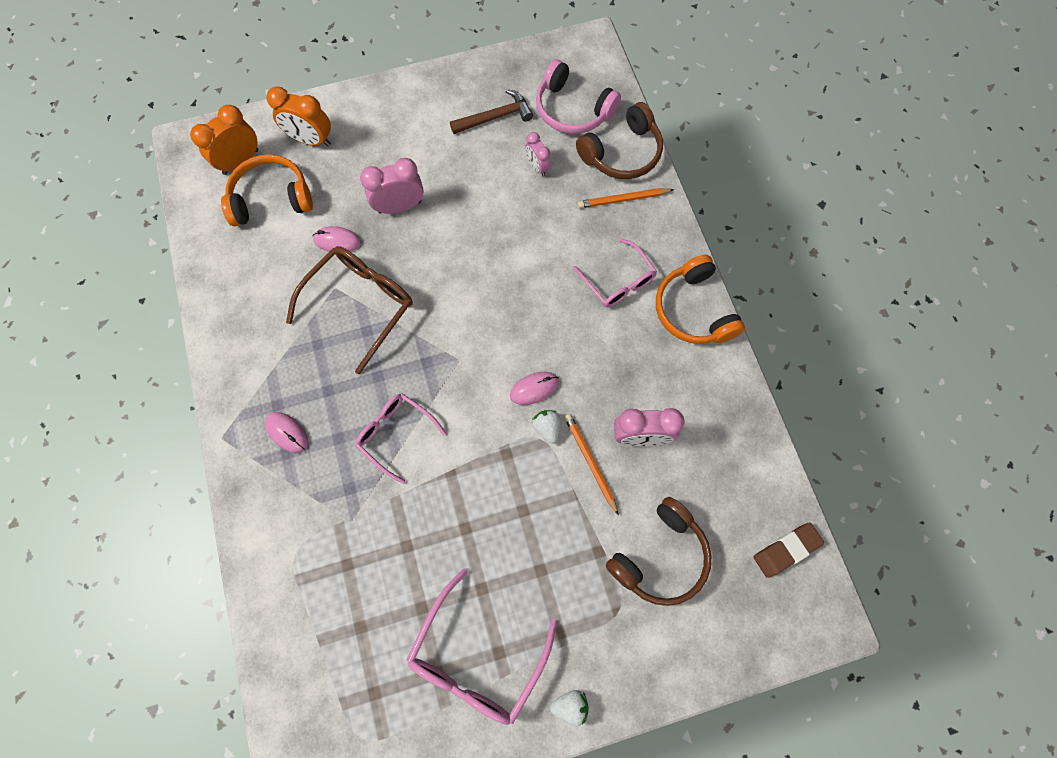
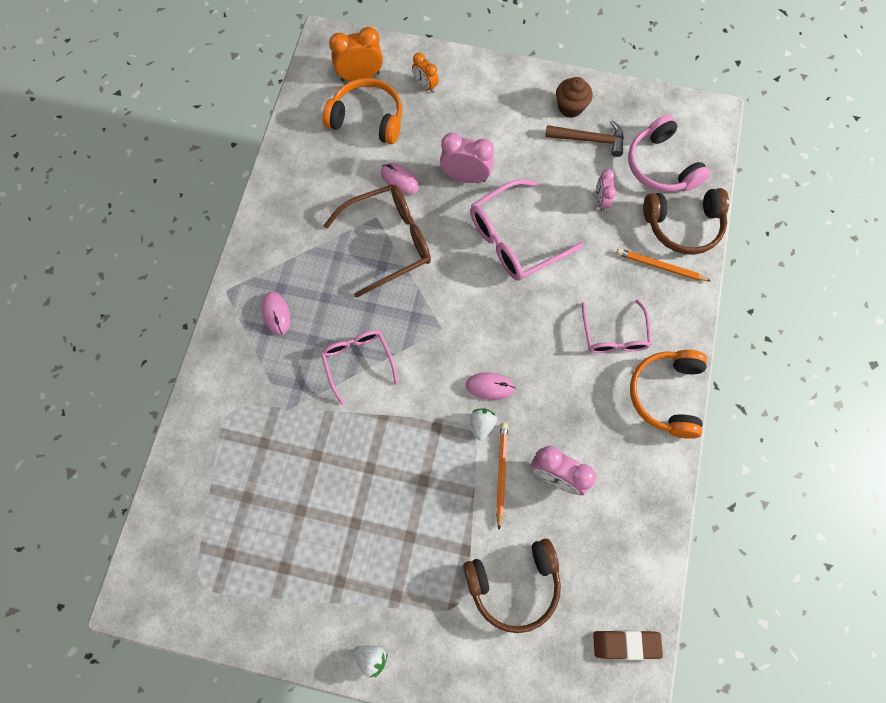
camera: 30 degrees right, 0 degrees up
(311, 140) = (425, 85): orange clock -> orange clock, size x0.61
(461, 96) = (570, 107): none -> brown cupcake
(477, 656) = (321, 574): pink glasses -> pink glasses (515, 239)

